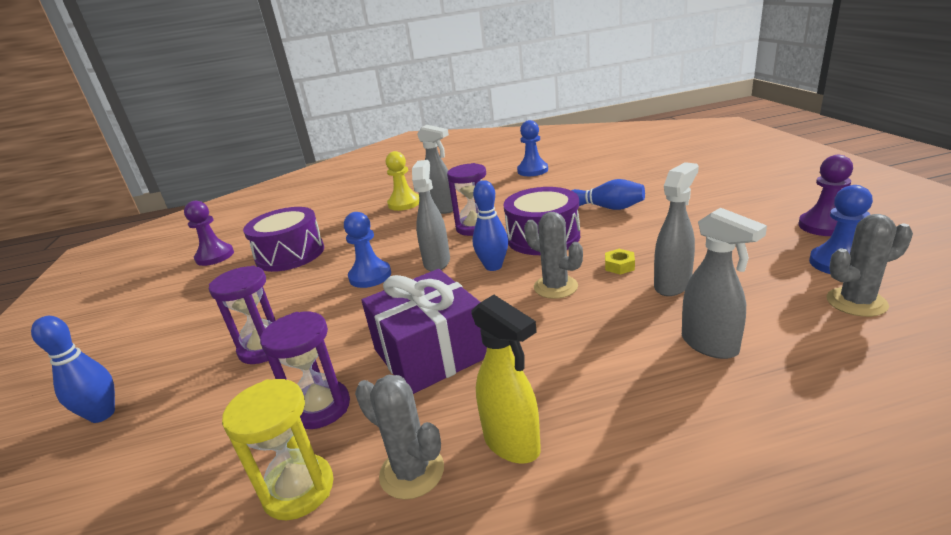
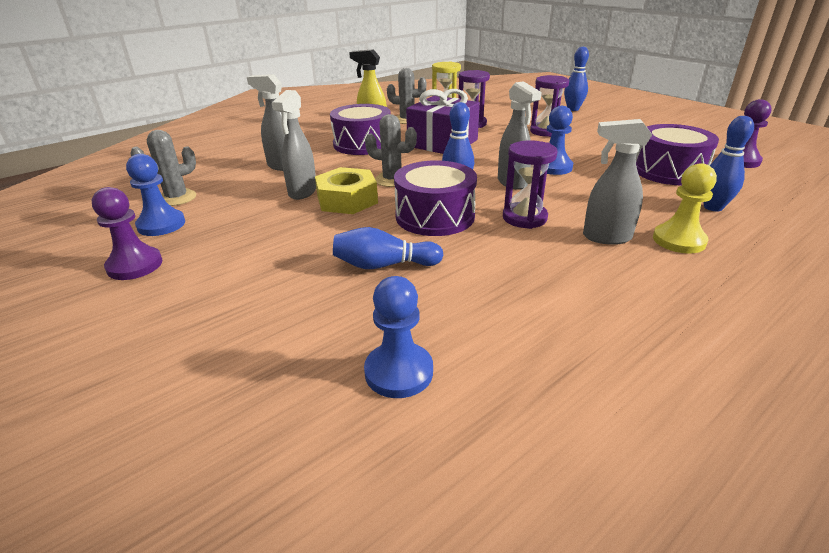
camera: 150 degrees right, 5 degrees up
(338, 220) = (713, 207): none -> blue bowling pin
(532, 170) = (576, 348): blue pawn -> blue pawn (399, 372)
(558, 383) = (362, 144): none -> purple drum
(619, 266) = (347, 200): yellow nut -> yellow nut, size x2.22

